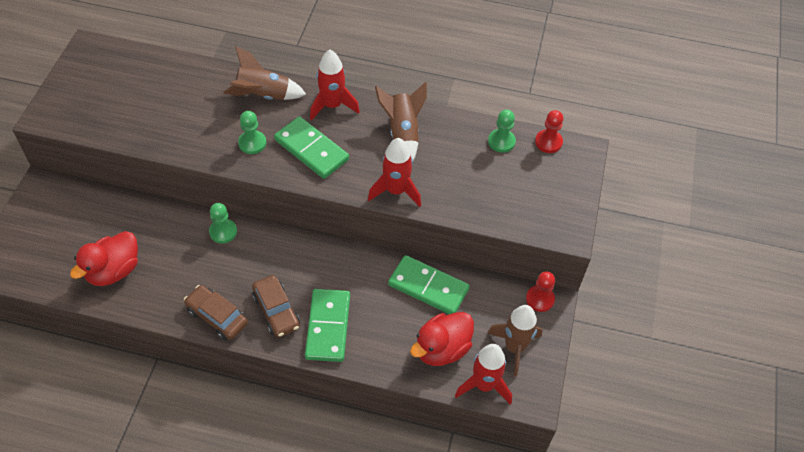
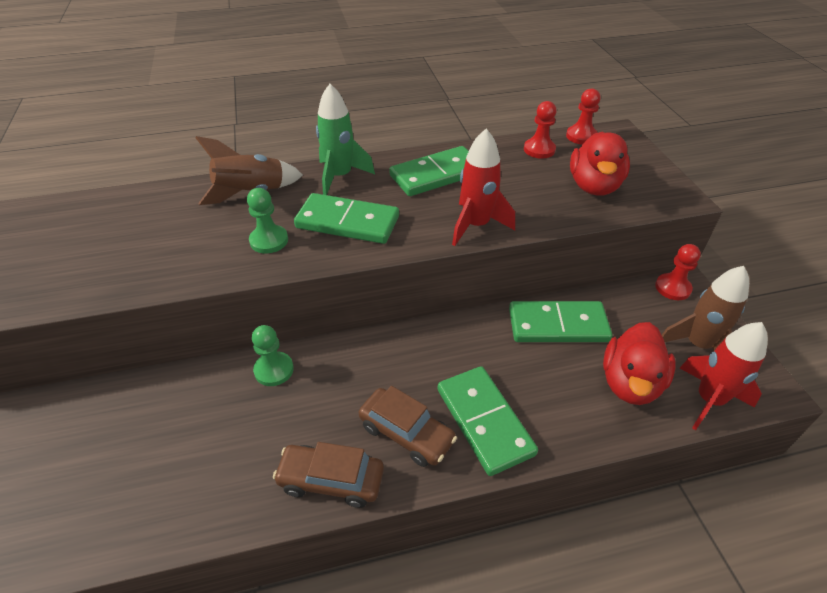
camera: 25 degrees left, 10 degrees down
(114, 271) = (137, 490): red duck -> red duck (594, 186)
(332, 105) = (340, 177): red rocket -> green rocket
(403, 133) = (436, 175): brown rocket -> green domino
(501, 141) = (539, 150): green pawn -> red pawn

